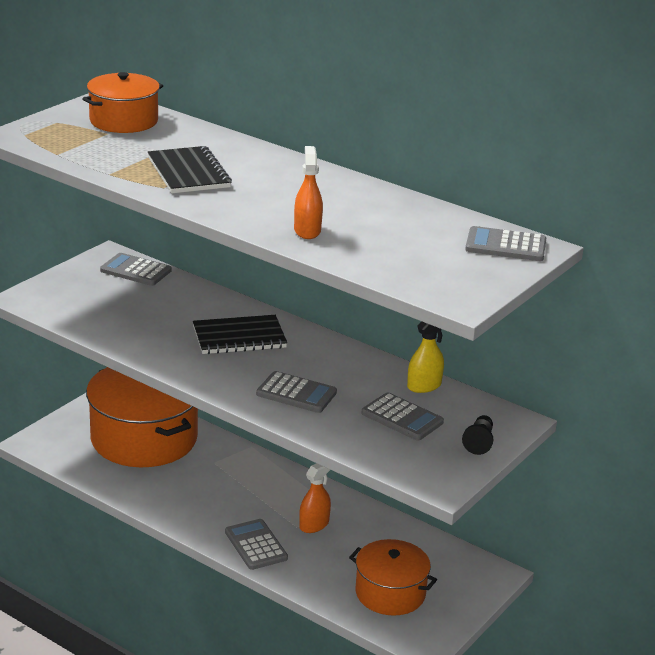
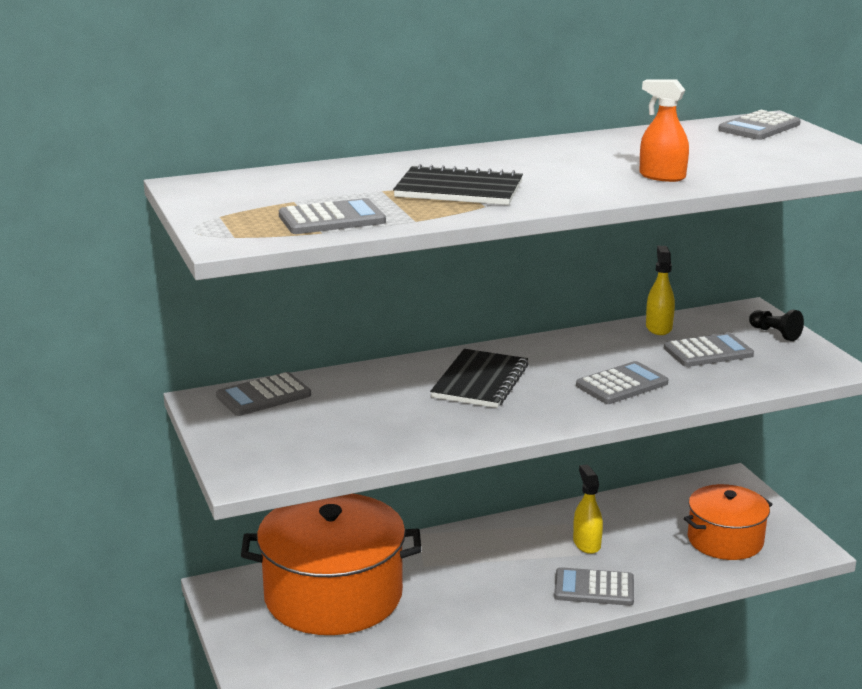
camera: 55 degrees left, 5 degrees down
(84, 151) = (332, 219): none -> grey calculator
(124, 121) = (268, 188): orange pot -> none
(314, 525) = (586, 543): orange spray bottle -> yellow spray bottle

